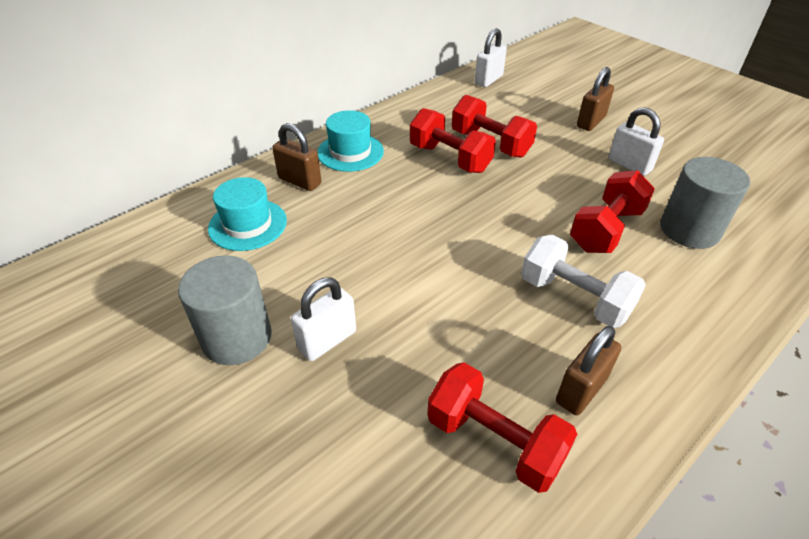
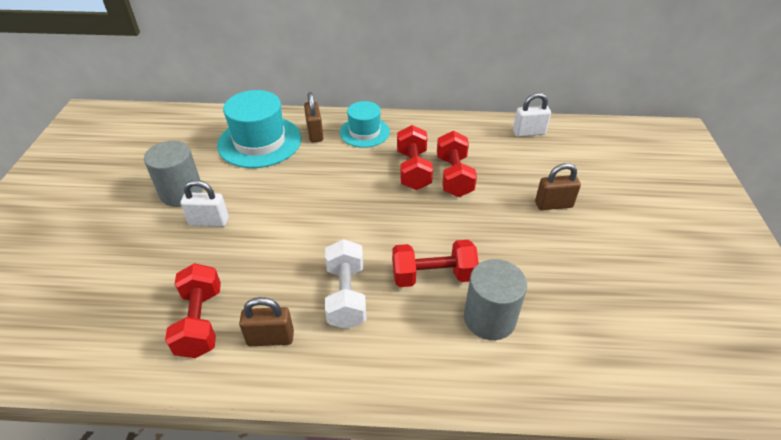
camera: 45 degrees right, 0 degrees up
(248, 224) = (260, 142): turquoise hat -> turquoise hat, size x1.62
(629, 165) = (527, 250): white padlock -> none

